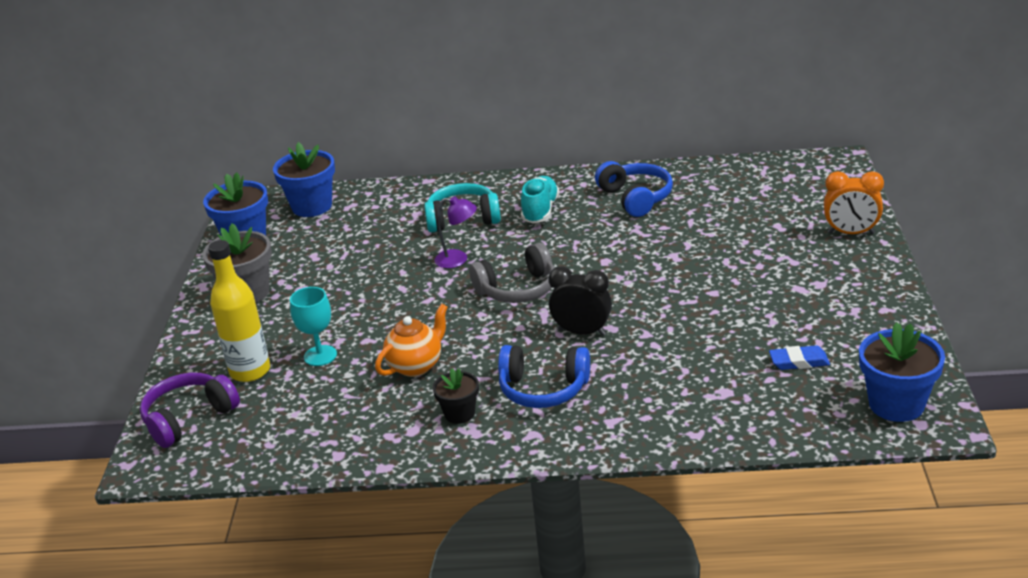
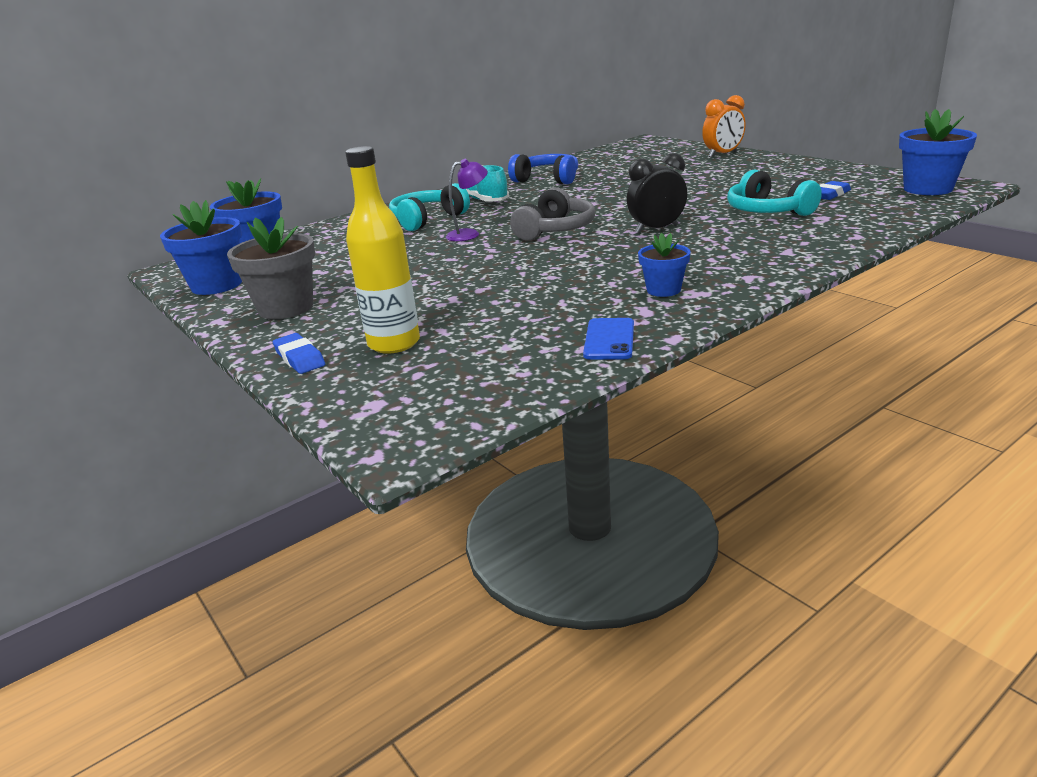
camera: 40 degrees left, 5 degrees down
(189, 418) = (386, 395): purple headphones -> none
(194, 355) = (299, 358): none -> blue eraser
(320, 356) = (453, 310): turquoise goblet -> none
(351, 444) = (609, 339): none -> blue phone
(416, 366) = (561, 284): orange teapot -> none
(459, 413) = (663, 290): black flower pot -> blue flower pot
(543, 389) = (698, 257): blue headphones -> none
(702, 357) = (767, 211): none -> turquoise headphones

